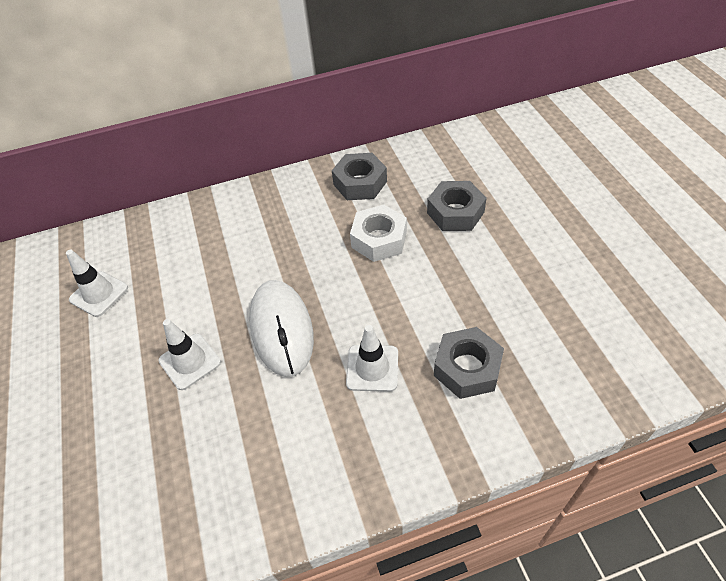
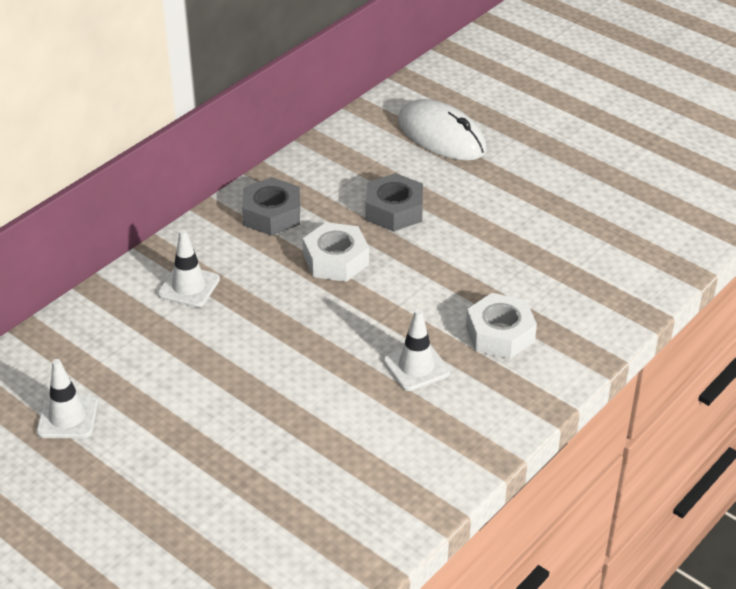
camera: 35 degrees left, 10 degrees down
(190, 361) = (232, 432): white traffic cone -> white traffic cone (189, 287)
(281, 329) = (302, 370): white mouse -> white mouse (441, 136)
(467, 368) = (500, 334): grey nut -> white nut

